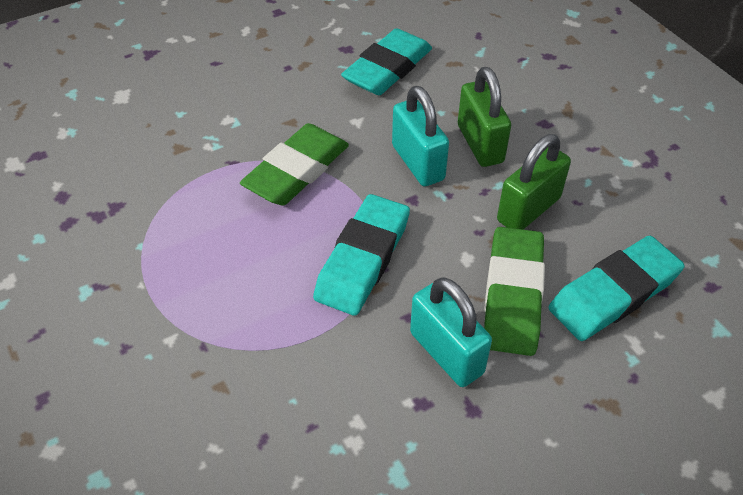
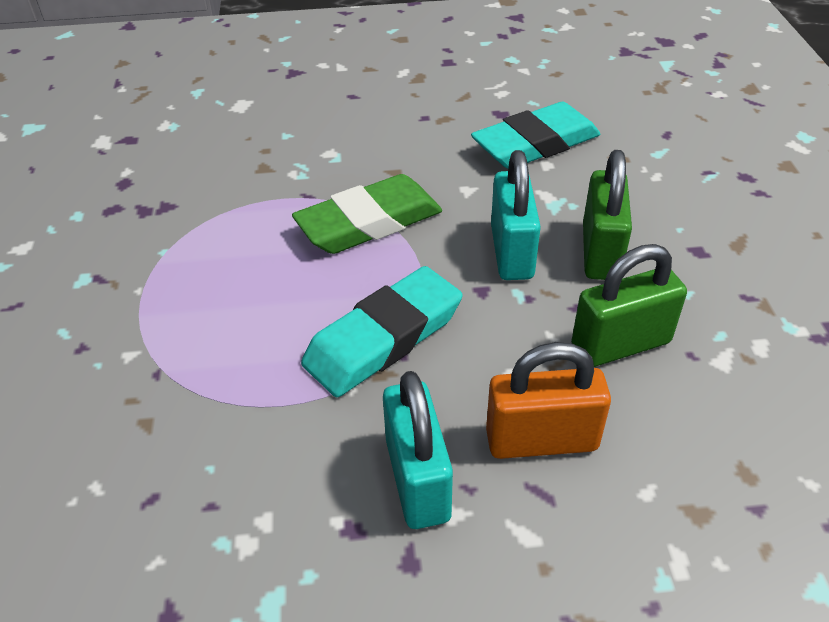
camera: 25 degrees right, 5 degrees down
(512, 295) = (541, 440): green eraser -> orange padlock
(613, 293) = (681, 485): turquoise eraser -> none

